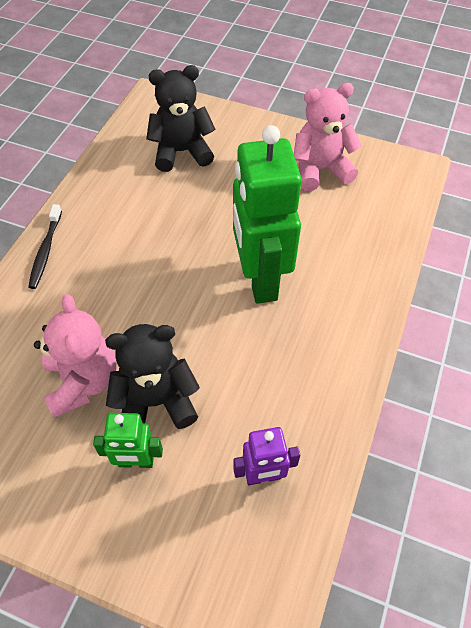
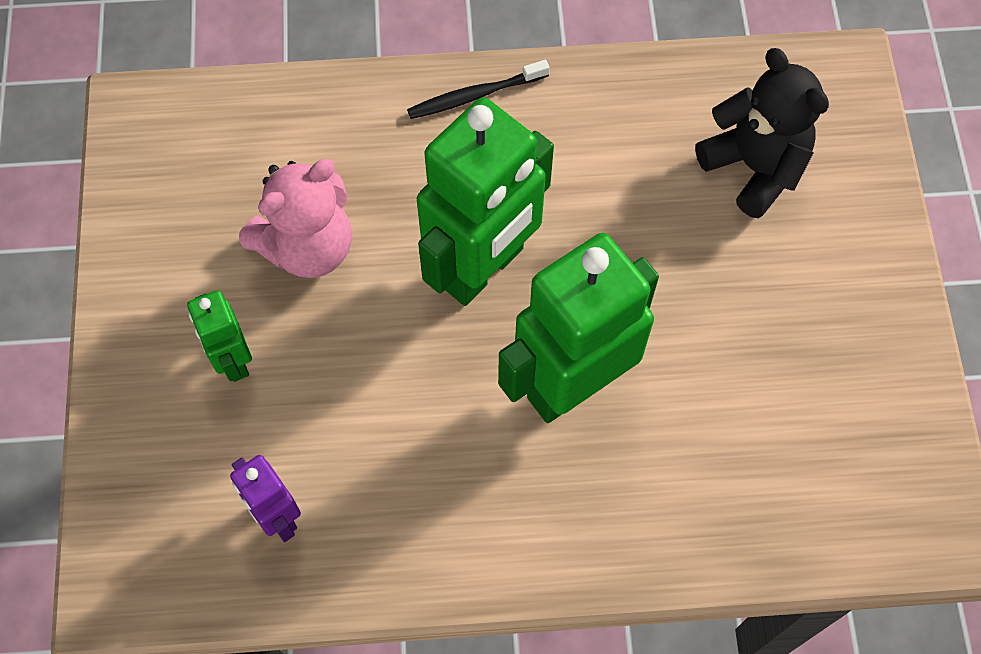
camera: 65 degrees right, 10 degrees up
(156, 402) = (319, 343): black teddy bear -> none
(161, 292) = (483, 268): none -> green robot
(320, 170) = (841, 383): pink teddy bear -> none

